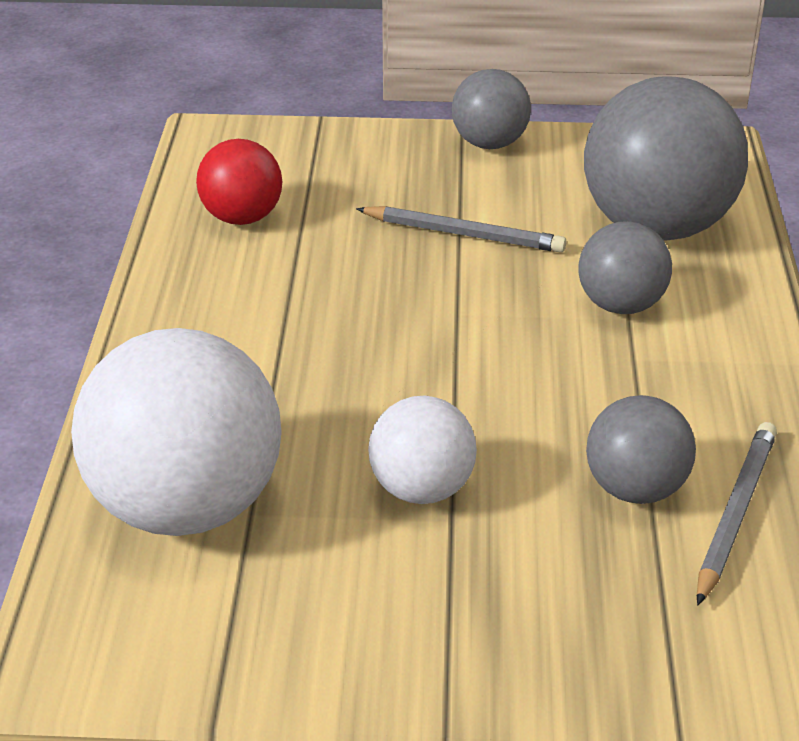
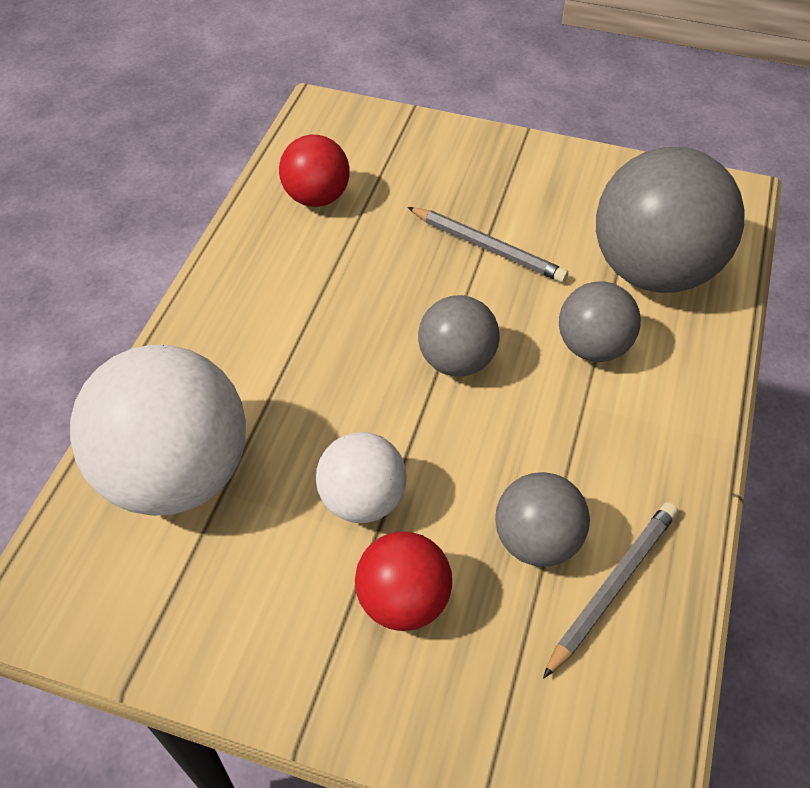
camera: 15 degrees right, 15 degrees up
(489, 143) = (542, 157): grey ball -> grey ball (457, 361)
(510, 571) = (403, 600): none -> red ball

